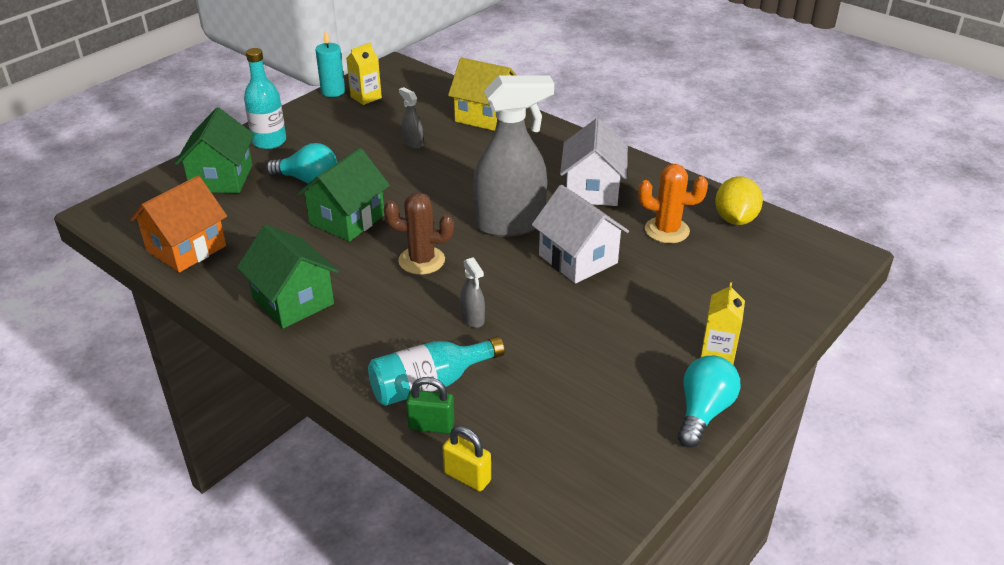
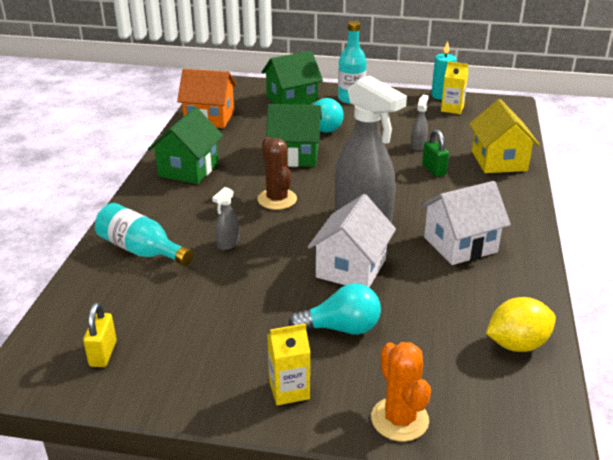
camera: 60 degrees right, 5 degrees down
(431, 425) = (98, 266): green padlock -> green padlock (434, 170)
(467, 477) = (54, 299): yellow padlock -> yellow padlock (103, 354)
(667, 230) = (447, 305): orange cactus -> orange cactus (399, 419)
(703, 412) = (199, 403): turquoise light bulb -> turquoise light bulb (341, 328)

